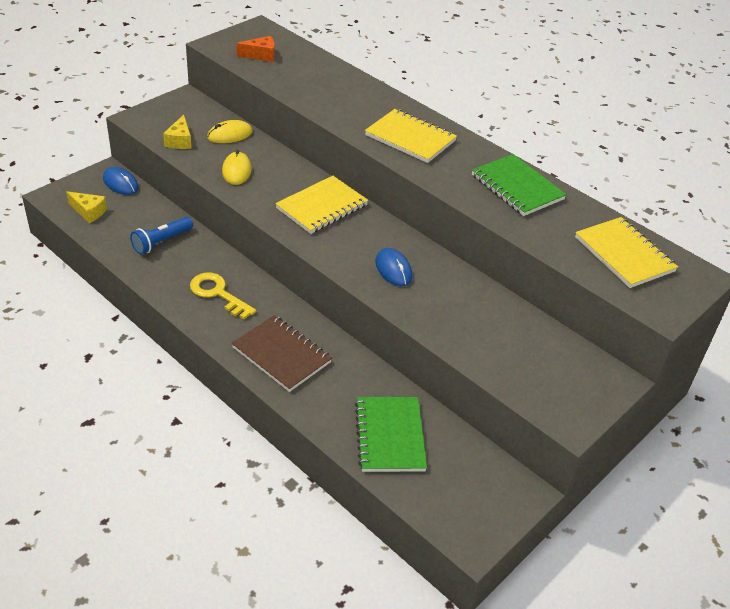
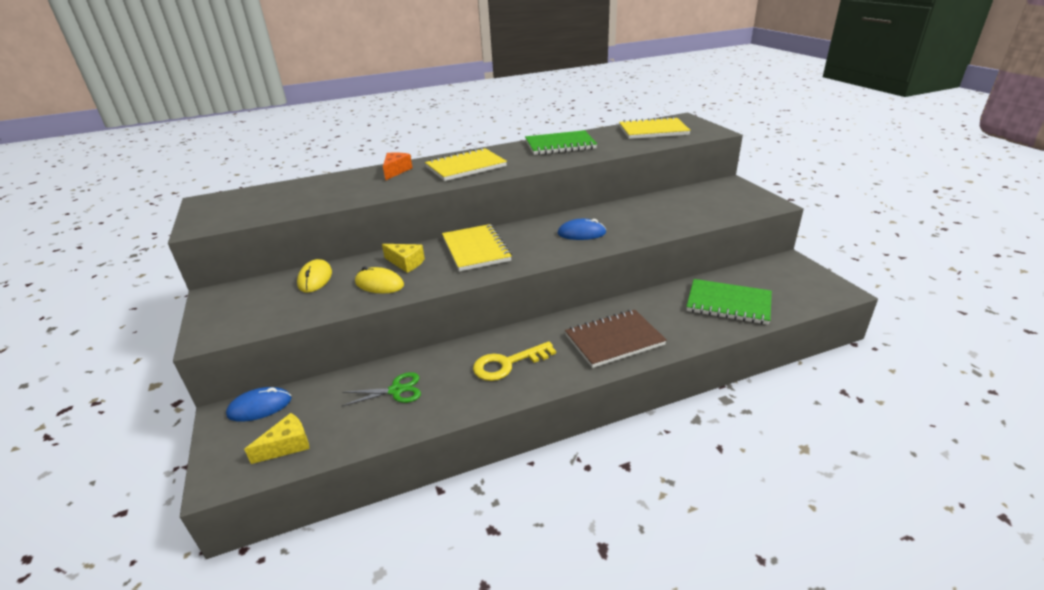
camera: 60 degrees left, 10 degrees down
(161, 242) = (396, 390): blue flashlight -> green scissors
(180, 141) = (289, 311): yellow cheese -> yellow cheese (406, 263)
(261, 55) = (257, 206): orange cheese -> orange cheese (396, 171)

